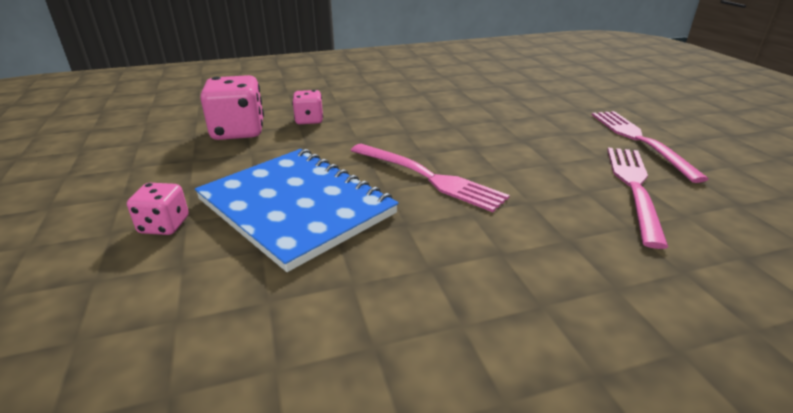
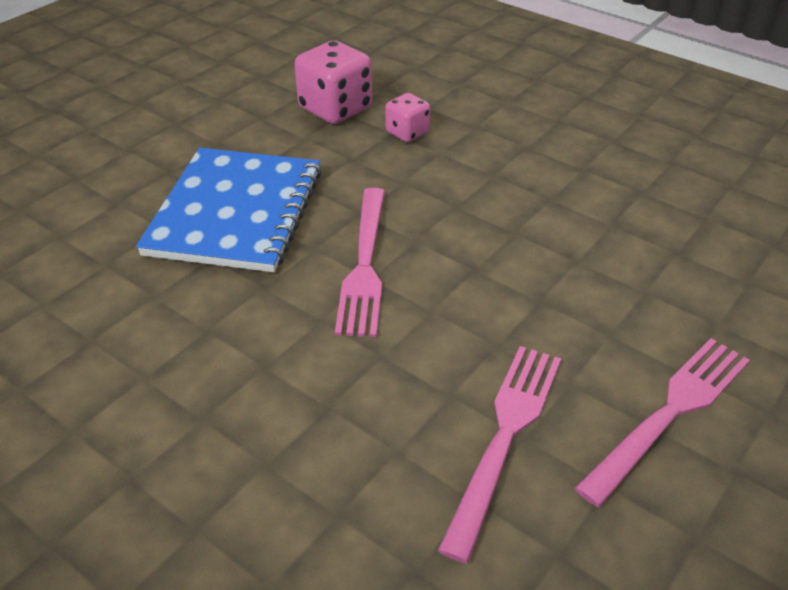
camera: 55 degrees right, 10 degrees up
(164, 225) = (155, 166): pink dice -> none
(633, 187) = (505, 435): pink fork -> pink fork turned 45 degrees counterclockwise

